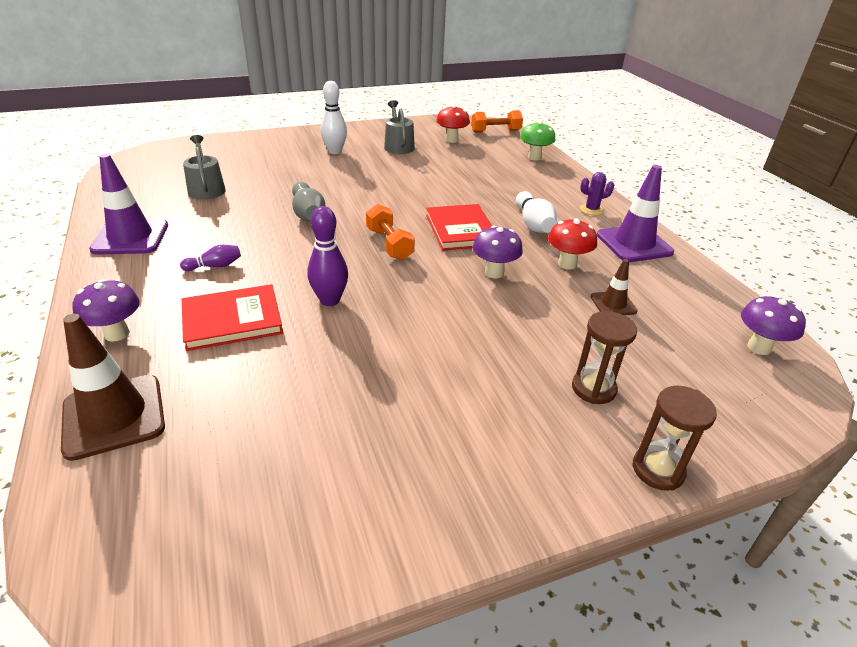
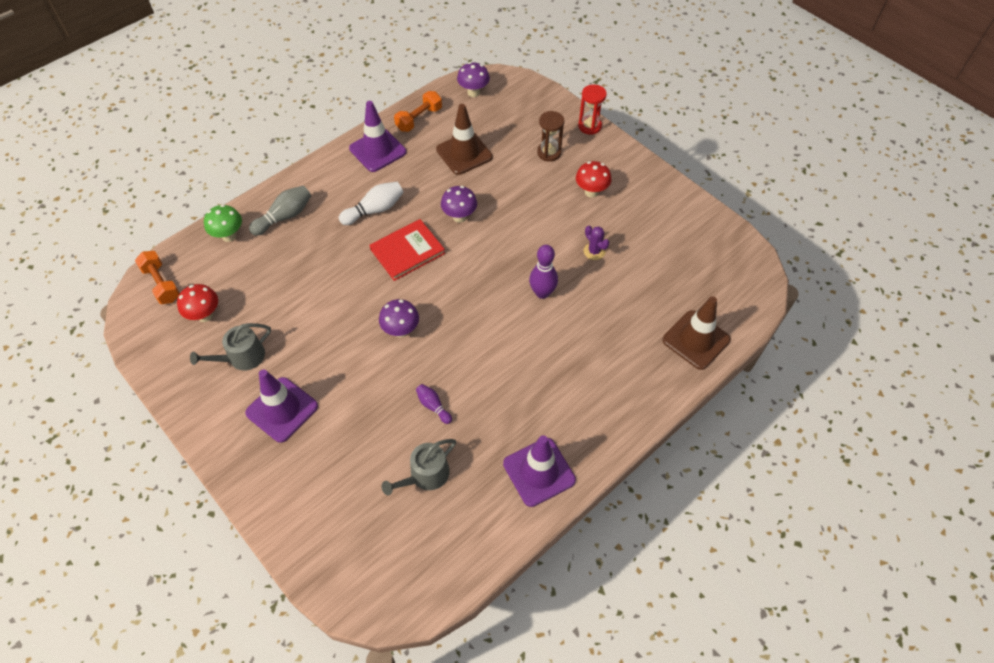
camera: 110 degrees left, 20 degrees up
(117, 334) = (643, 388): purple mushroom -> purple mushroom (401, 330)
(215, 266) = (543, 382): purple bowling pin -> purple bowling pin (433, 406)
(232, 320) = (593, 334): red book -> none
(308, 214) = (432, 364): grey bowling pin -> grey bowling pin (285, 217)
(335, 151) = (282, 409): white bowling pin -> purple traffic cone
(389, 244) = (452, 288): orange dumbbell -> orange dumbbell (419, 119)
(567, 264) = (426, 181): red mushroom -> red mushroom (591, 192)
(591, 210) = (331, 179): purple cactus -> purple cactus (594, 251)
(613, 304) = (464, 153): brown traffic cone -> brown traffic cone, size x1.84
(658, 470) = (589, 126): brown hourglass -> red hourglass

